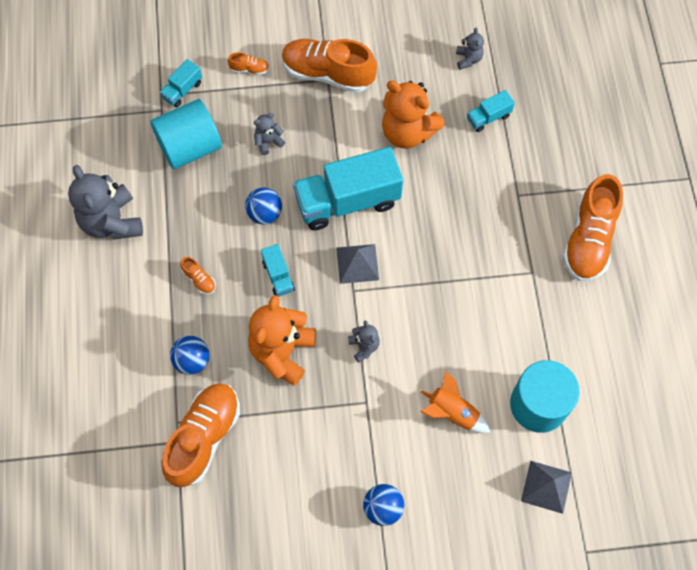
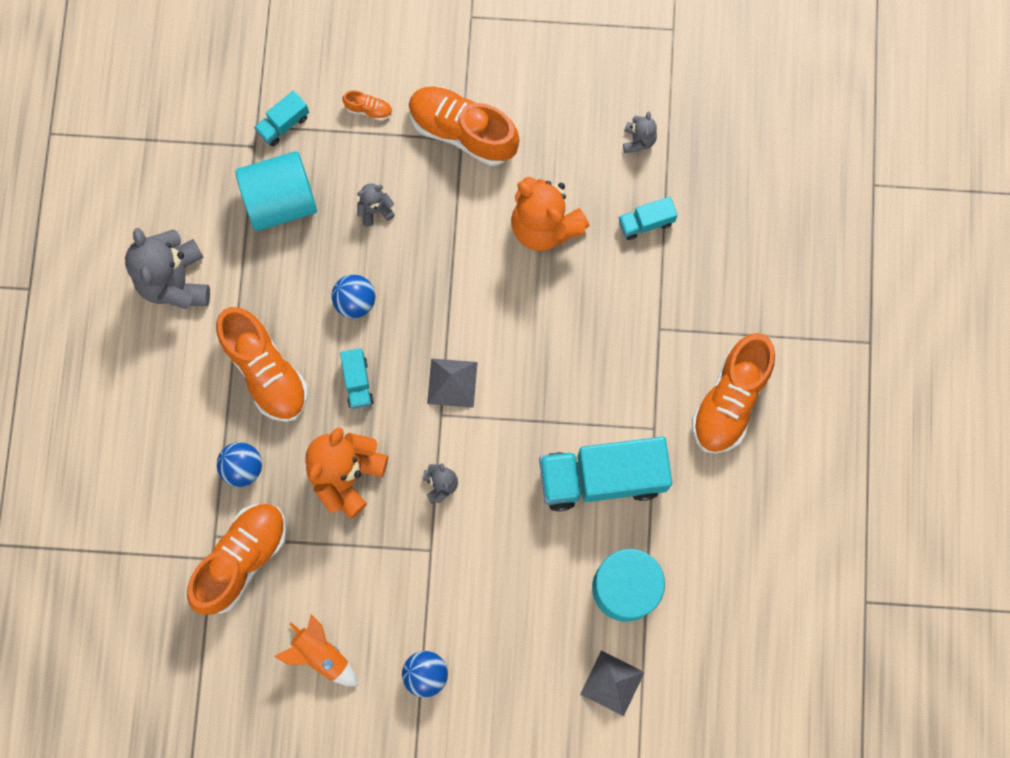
camera: 10 degrees right, 10 degrees up
(199, 280) = (266, 371): orange shoe -> orange shoe, size x2.41
(347, 201) = (455, 302): turquoise truck -> turquoise truck (602, 477)
(452, 413) = (525, 580): orange rocket -> orange rocket (321, 654)

